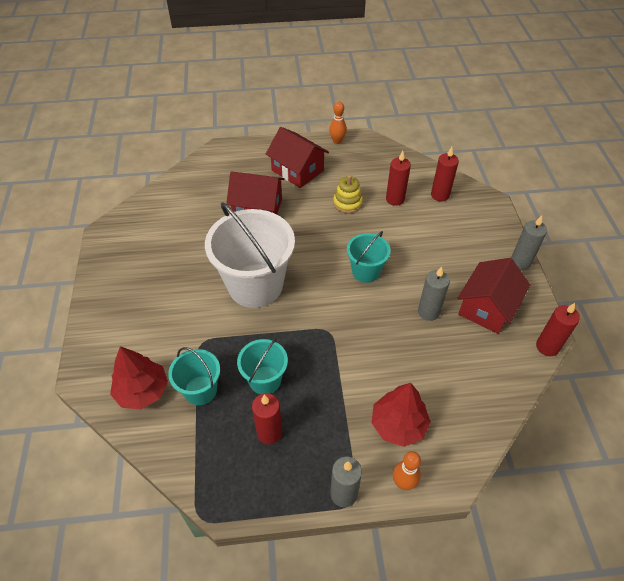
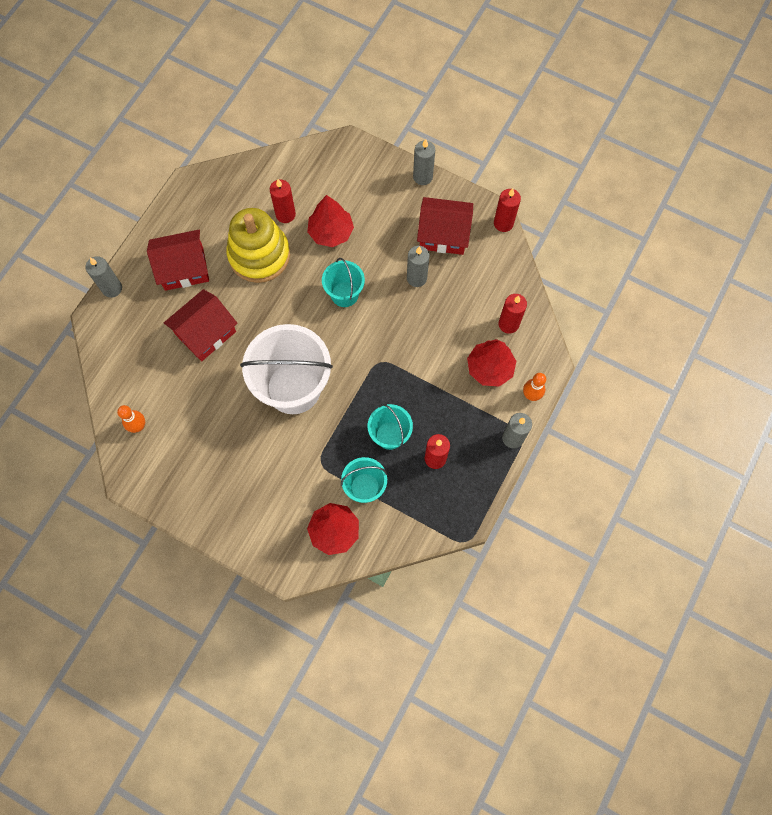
camera: 55 degrees left, 20 degrees up
(249, 145) = (112, 288): none -> grey candle
(337, 141) = (173, 208): orange bowling pin -> orange bowling pin (138, 426)
(347, 203) = (259, 255): yellow stacking toy -> yellow stacking toy, size x1.96
(409, 233) = (331, 232): none -> red tree
(440, 195) = (309, 176): red candle -> red candle (508, 324)
(487, 307) = (443, 234): red house -> red house turned 60 degrees counterclockwise

